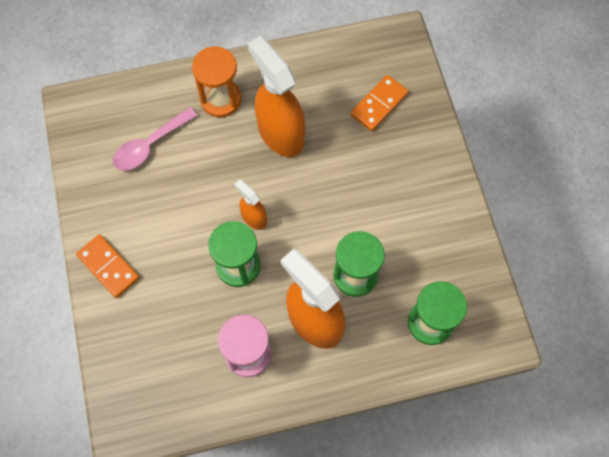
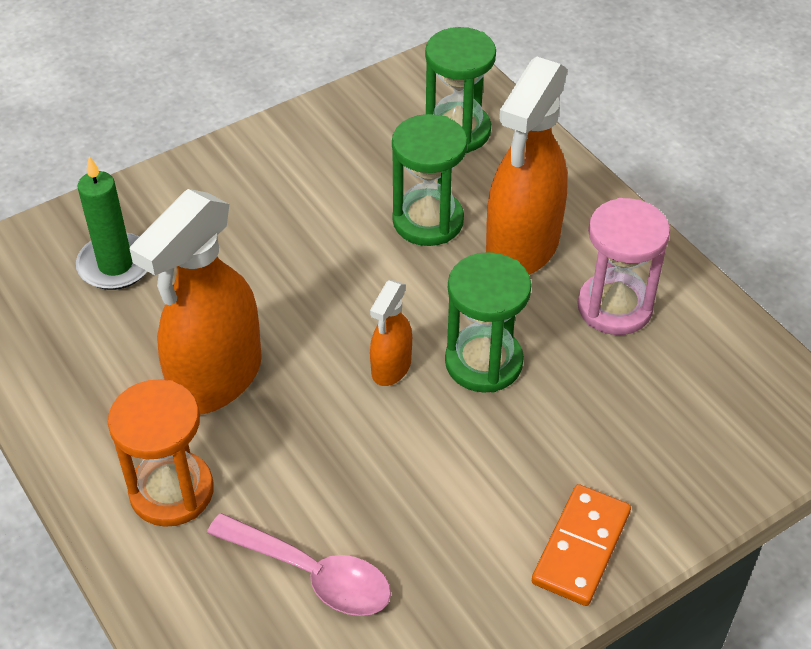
camera: 110 degrees left, 20 degrees down
(379, 104) = (115, 265): orange domino -> green candle

